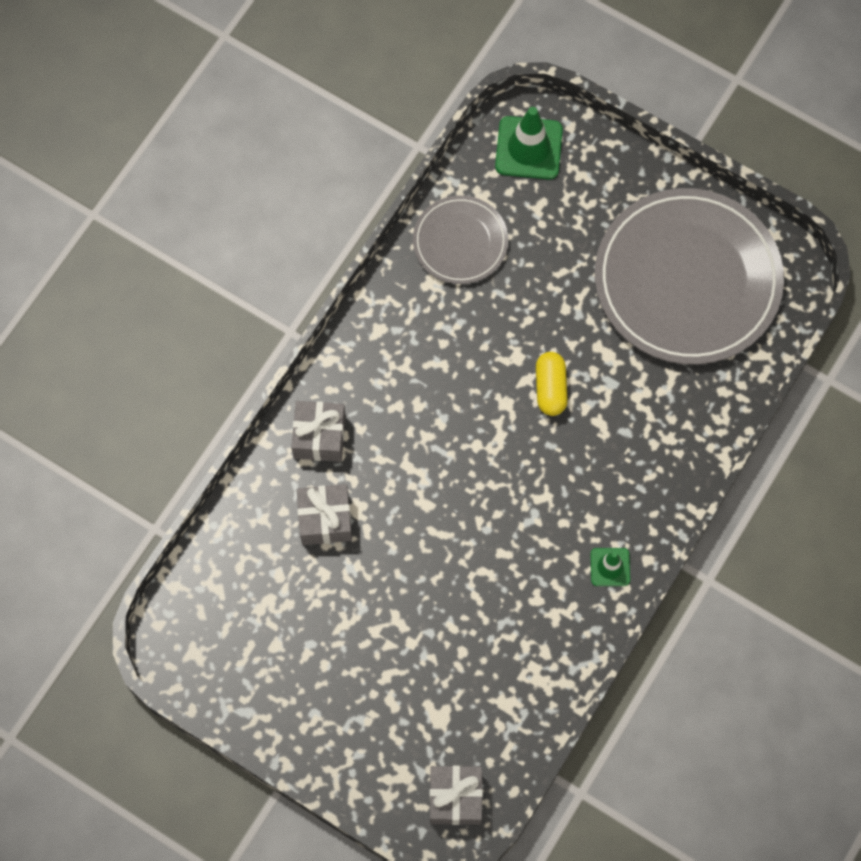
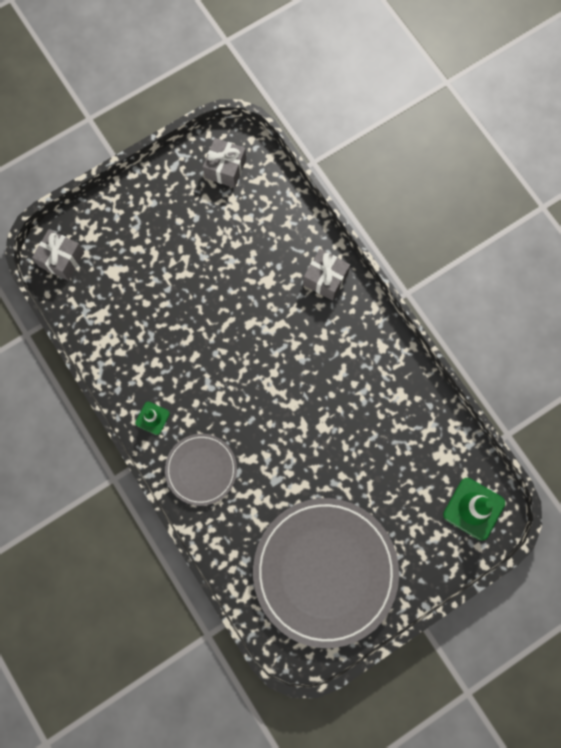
camera: 115 degrees right, 5 degrees up
(325, 519) = (269, 259): grey gift -> grey gift (225, 168)
(460, 242) = (422, 428): grey plate -> grey plate (201, 469)
(550, 388) = (290, 438): yellow capsule -> none

